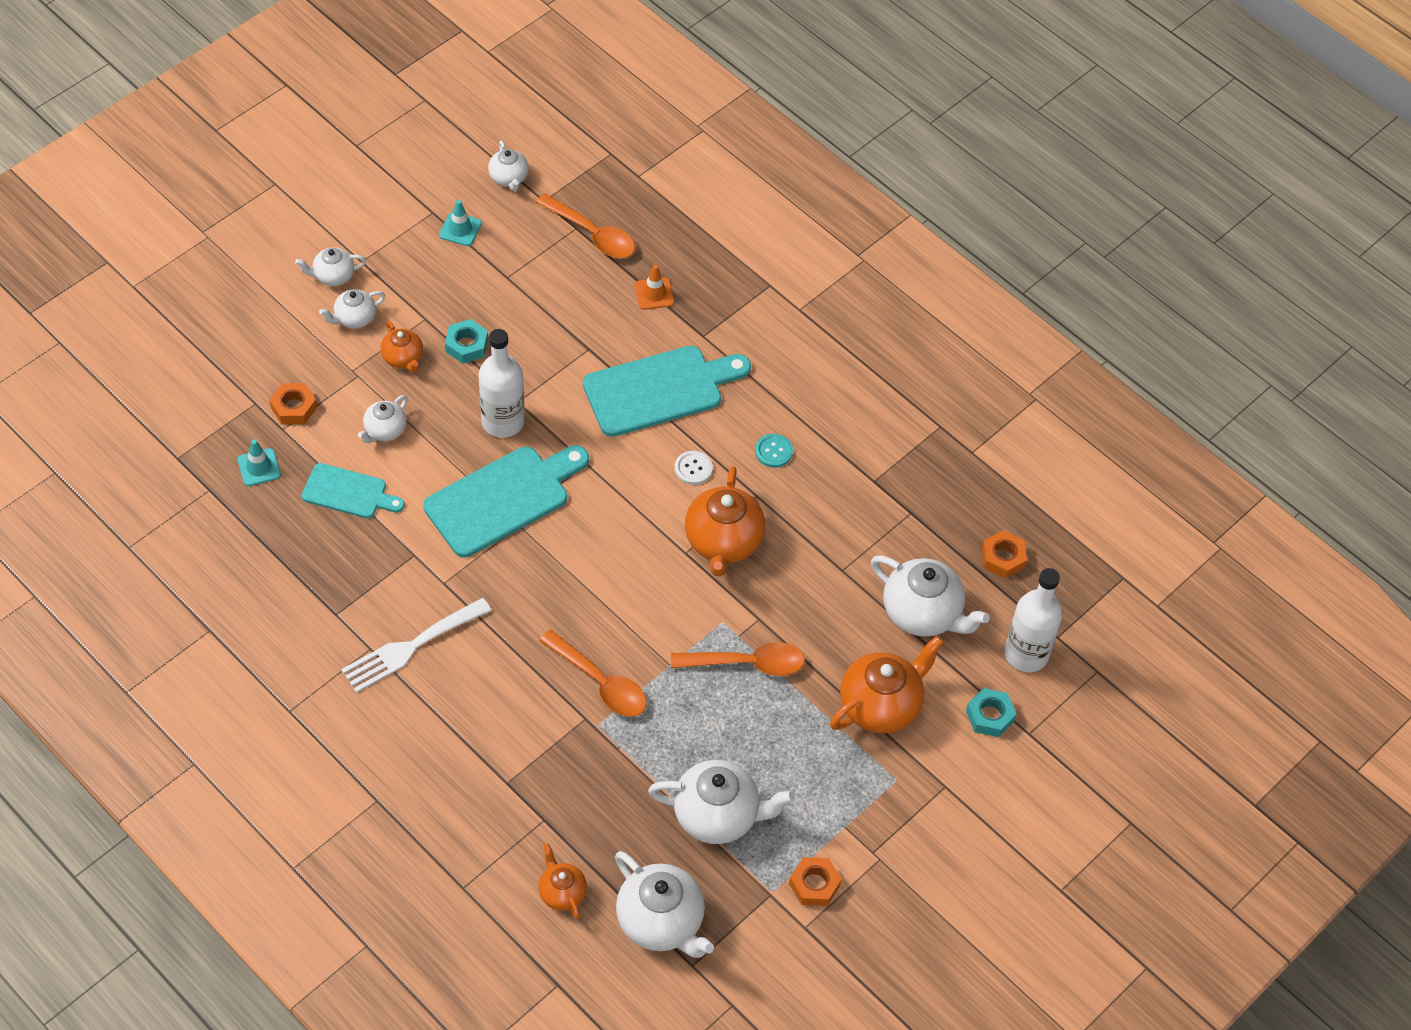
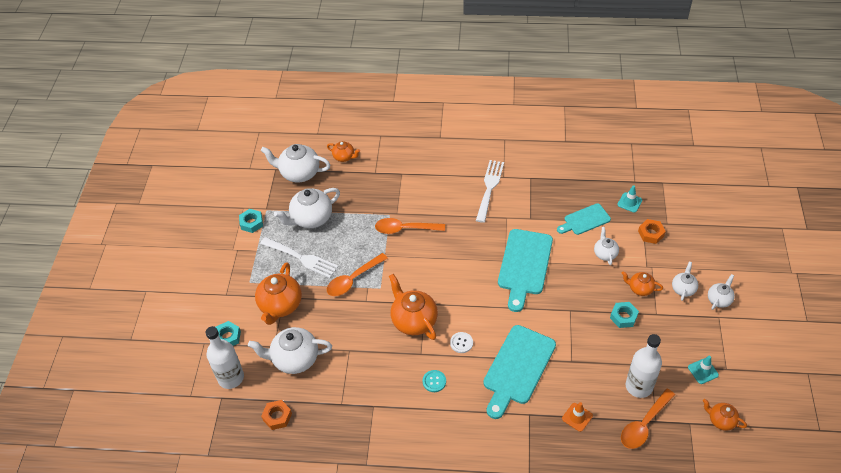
camera: 145 degrees right, 5 degrees down
(503, 421) = (565, 296): white bottle -> white bottle (639, 386)
(509, 178) = (721, 420): white teapot -> orange teapot
(592, 234) = (644, 424): orange spoon -> orange spoon turned 45 degrees counterclockwise
(789, 757) = (302, 258): none -> white fork
(814, 884) = (251, 223): orange nut -> turquoise nut

